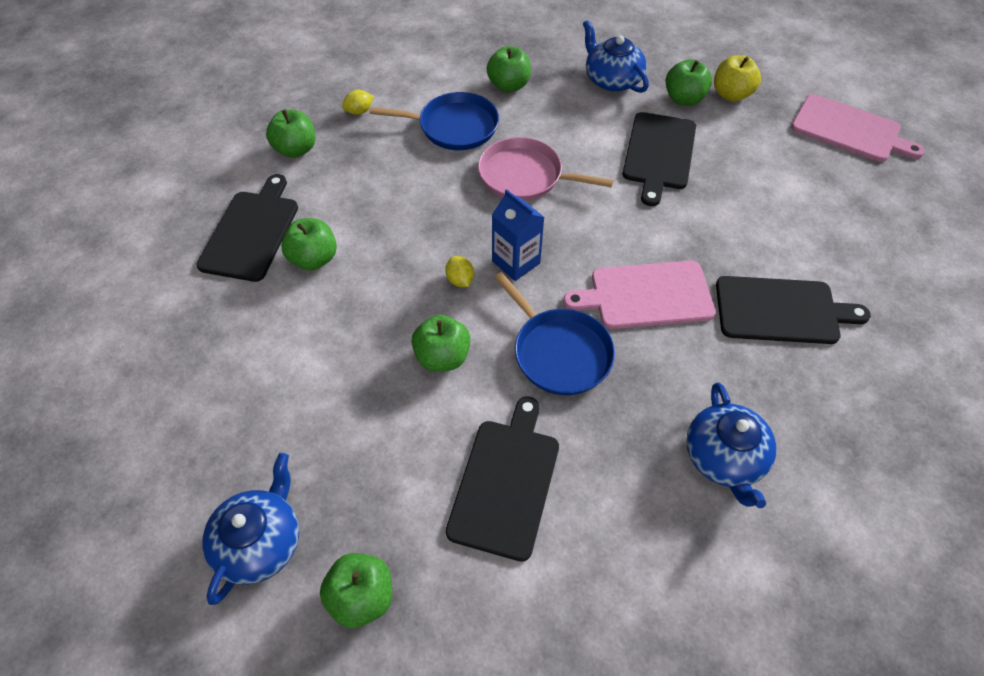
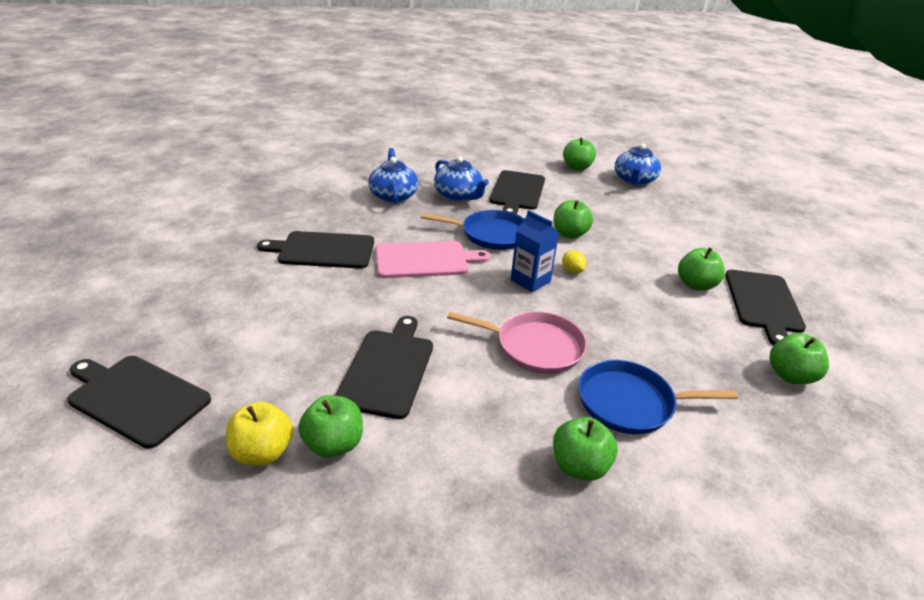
camera: 175 degrees right, 20 degrees down
(359, 111) = (756, 424): yellow lemon -> none
(559, 352) = (491, 234): blue pan -> blue pan turned 135 degrees clockwise
(612, 80) = (430, 478): blue teapot -> blue teapot (458, 195)
(849, 130) = (136, 398): pink cutting board -> black cutting board

